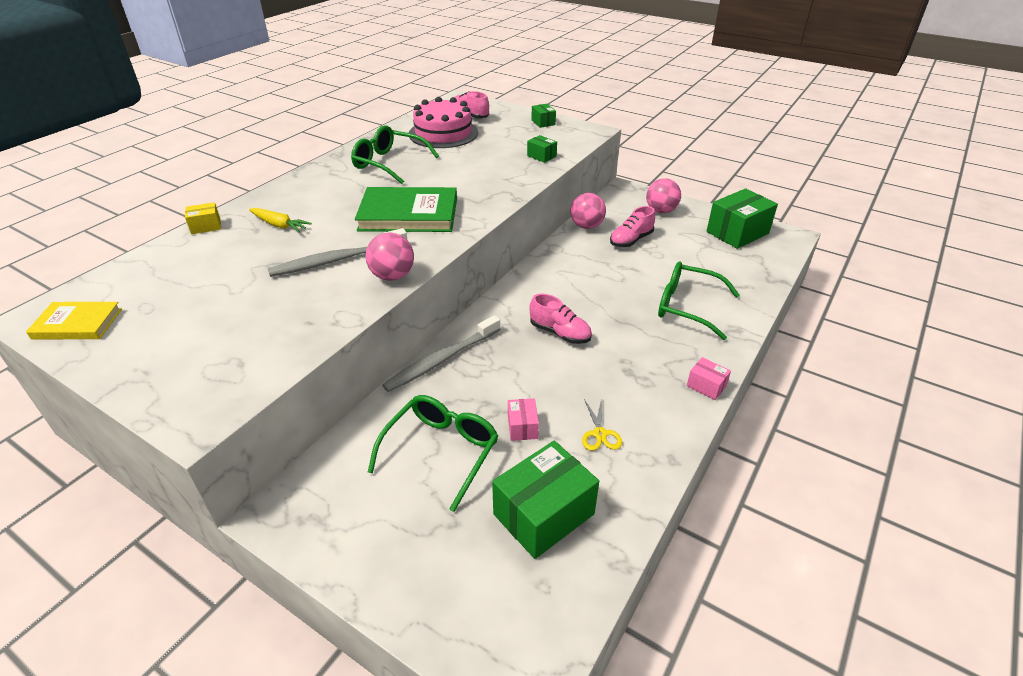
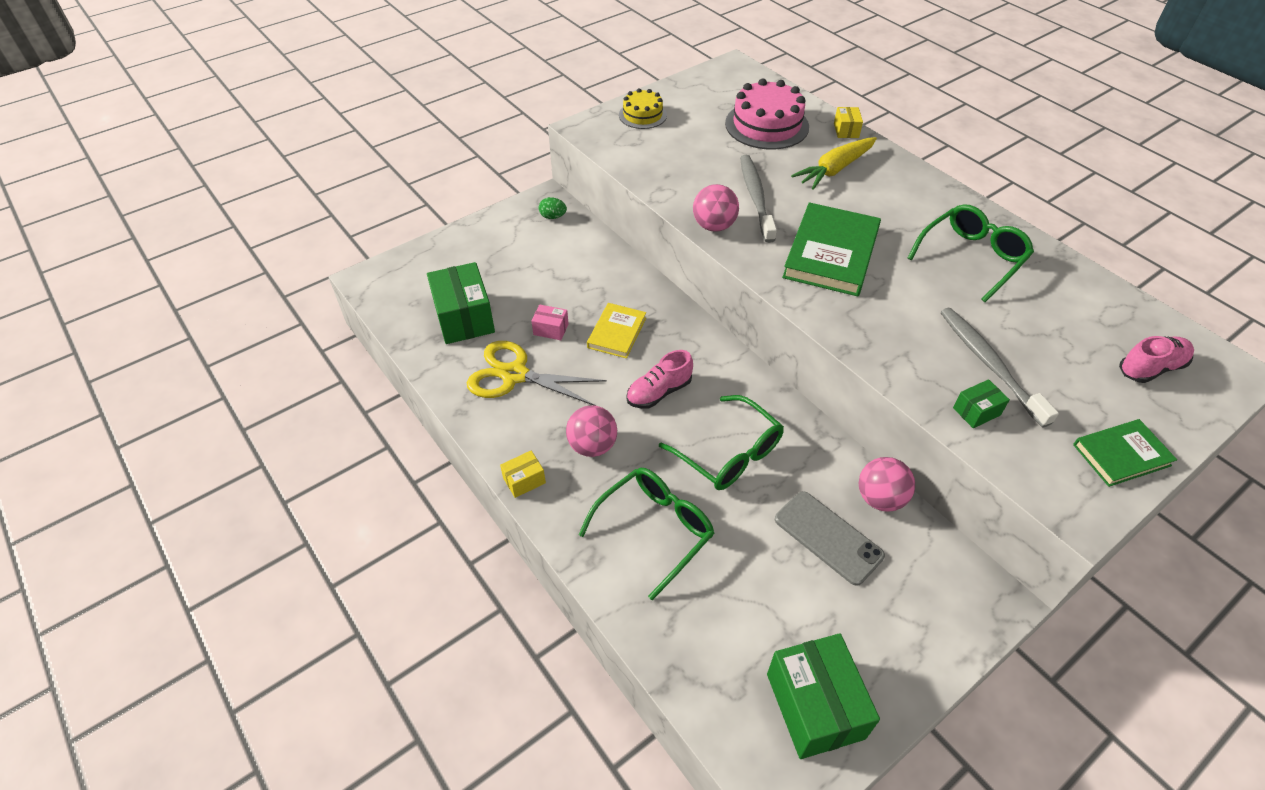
camera: 110 degrees right, 10 degrees up
(77, 324) = (718, 81): yellow book -> yellow book (617, 333)
(164, 372) = (642, 115): none -> yellow cake
(279, 225) = (834, 170): yellow carrot -> yellow carrot, size x1.50
(317, 493) = (553, 217): none -> green egg
(441, 360) = (658, 299): grey toothbrush -> grey toothbrush (989, 364)
(441, 451) = (553, 279): green glasses -> green glasses (729, 454)
(443, 133) = (1073, 324): pink cake -> pink cake (767, 125)
(543, 122) = (1121, 455): green box -> green book
(600, 434) = (515, 375): yellow scissors -> yellow scissors, size x2.09
(631, 240) = (828, 537): pink shoe -> grey phone
(661, 211) = (910, 621): pink ball -> pink ball (592, 446)
(706, 386) = (524, 480): pink box -> yellow box

